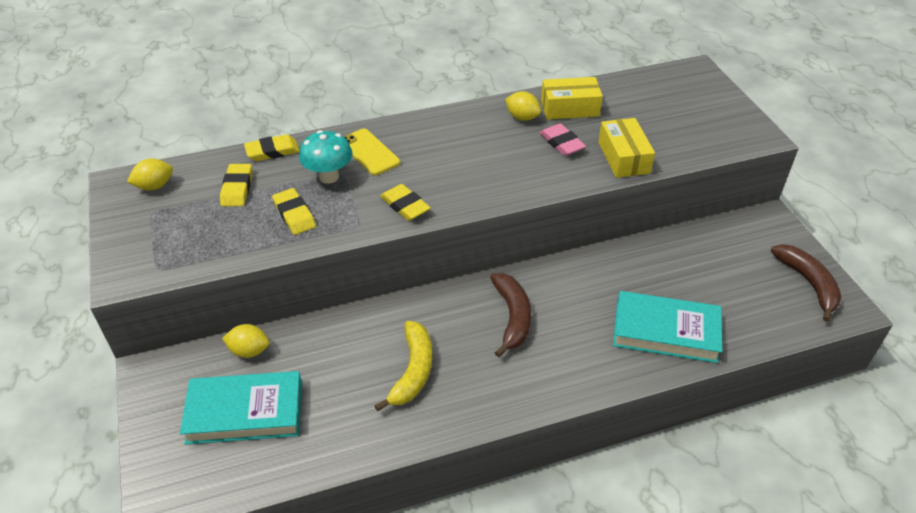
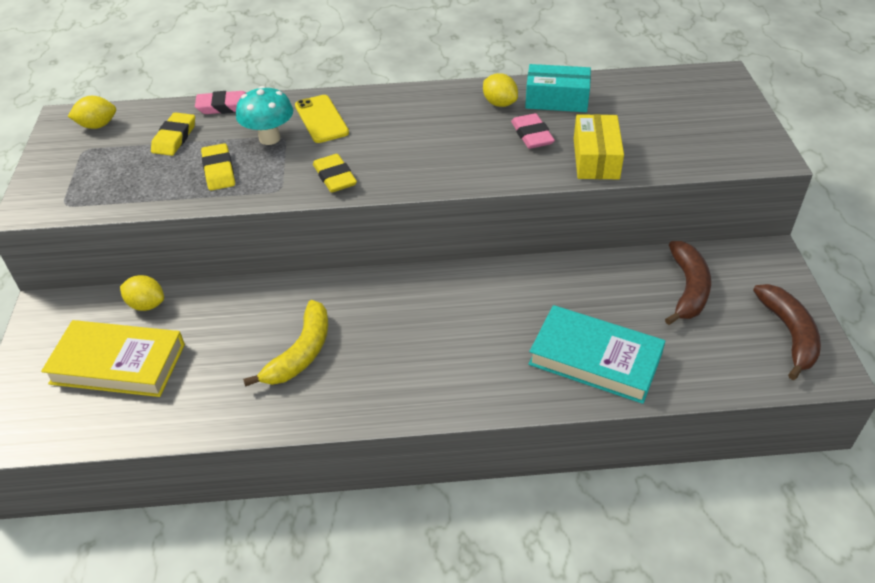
camera: 15 degrees right, 0 degrees up
(245, 412) = (118, 364): turquoise book -> yellow book
(272, 151) = (225, 106): yellow eraser -> pink eraser
(512, 317) = (428, 315): brown banana -> brown banana (688, 289)
(569, 108) = (556, 100): yellow box -> turquoise box

